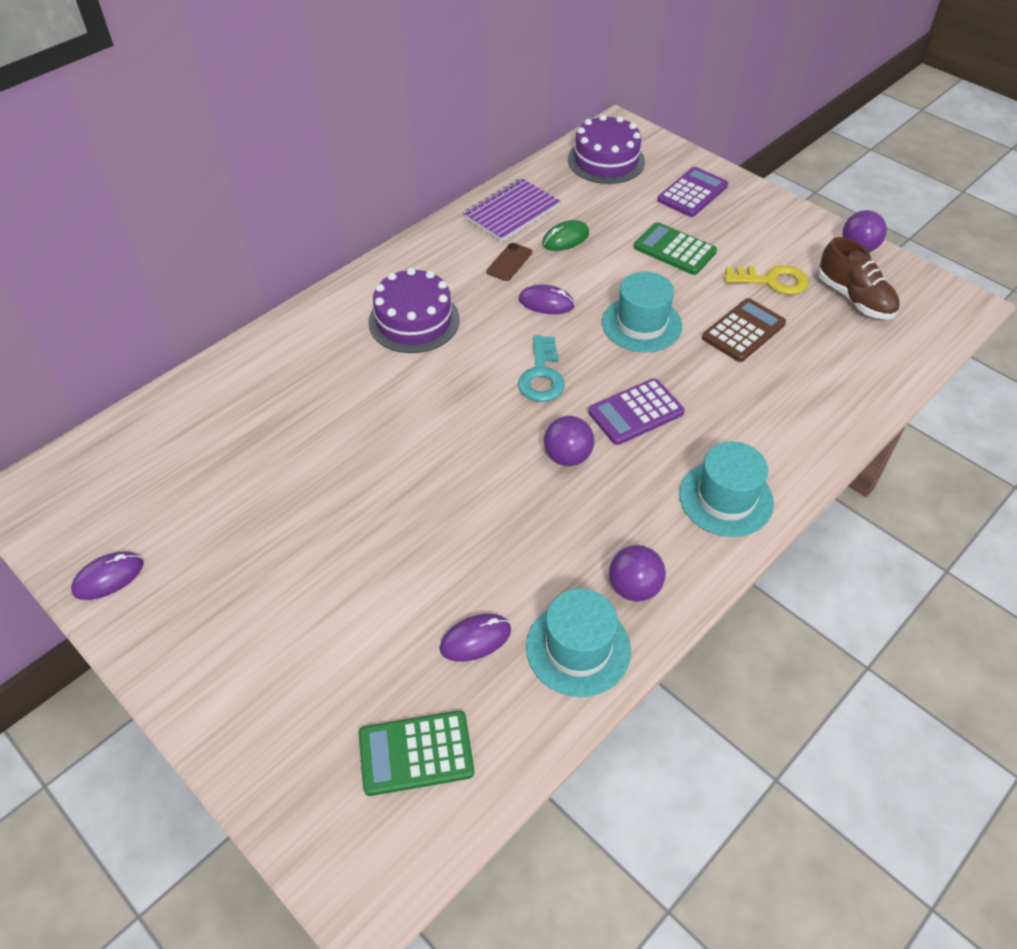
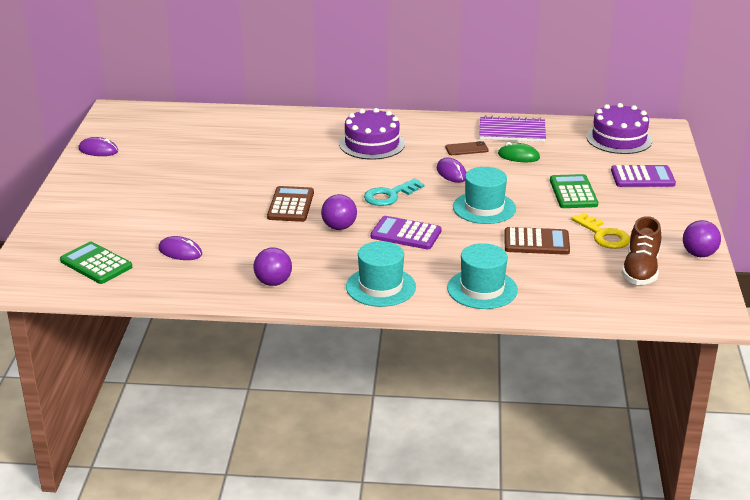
camera: 50 degrees right, 20 degrees down
(474, 468) = (290, 205): none -> brown calculator
(578, 648) = (211, 282): turquoise hat -> turquoise hat (482, 289)

